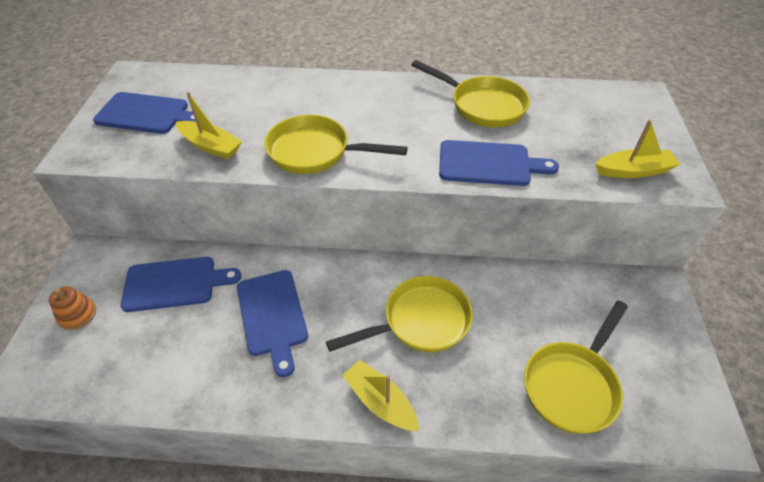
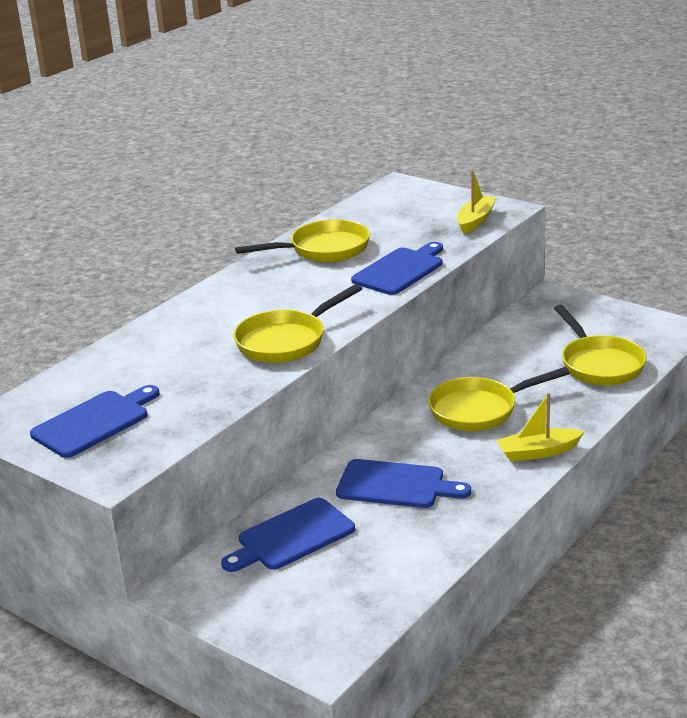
camera: 55 degrees left, 20 degrees down
(77, 315) = (267, 610): orange stacking toy -> none
(175, 284) = (291, 536): blue cutting board -> blue cutting board turned 150 degrees counterclockwise
(211, 146) = (206, 393): yellow boat -> none
(420, 321) = (479, 410): yellow pan -> yellow pan turned 120 degrees counterclockwise

